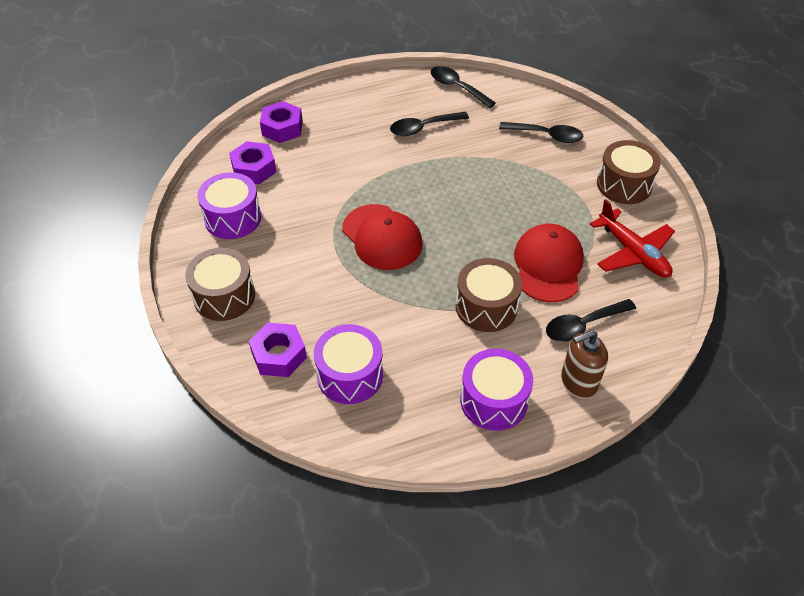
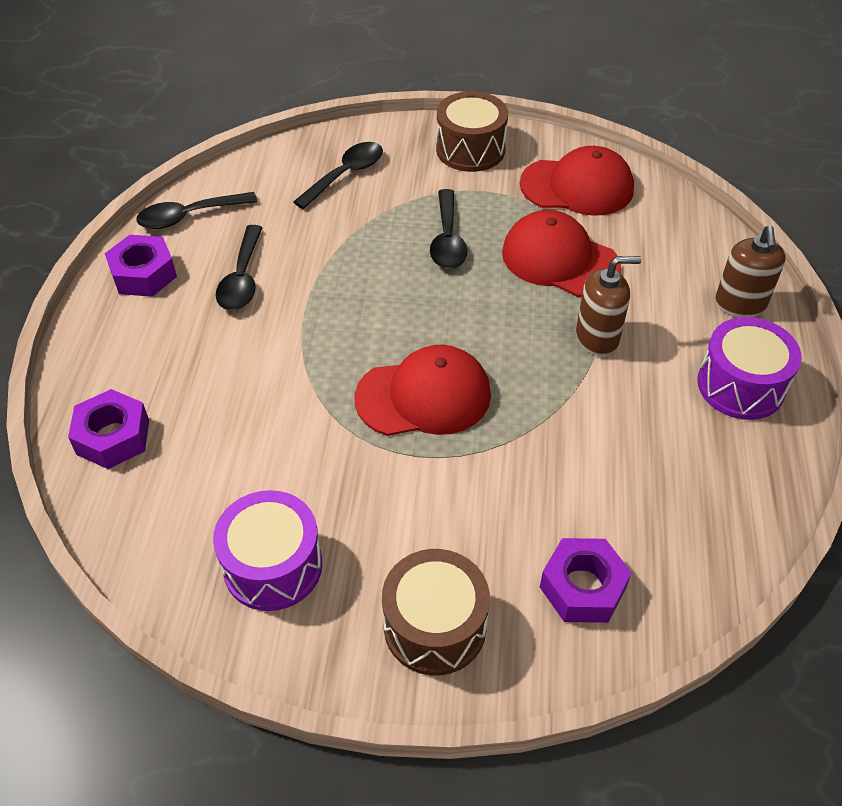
camera: 65 degrees left, 0 degrees up
(254, 169) = (180, 503): purple nut -> purple nut (144, 274)
(350, 375) = (650, 514): purple drum -> none
(486, 307) = (597, 338): brown drum -> brown soap dispenser
(583, 325) = (662, 268): black spoon -> black spoon (447, 240)
(633, 253) = (577, 186): red plane -> red cap

